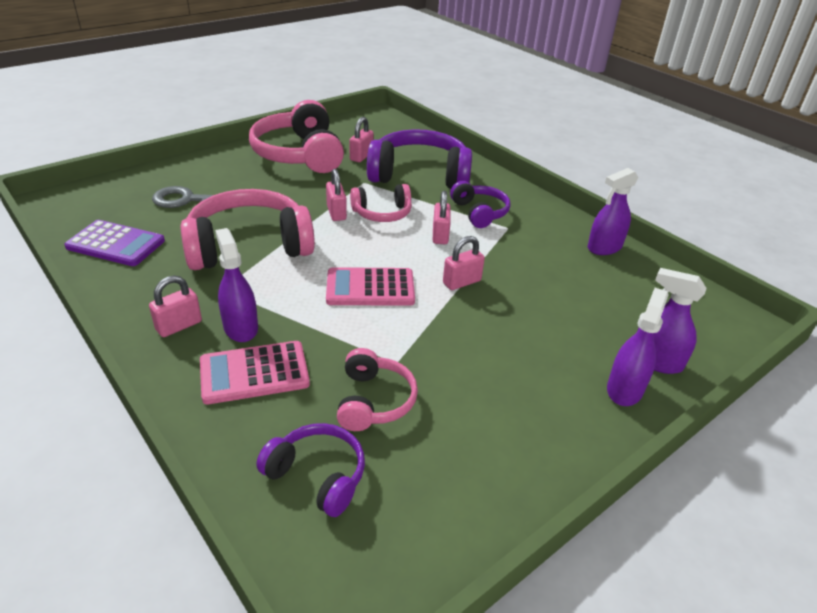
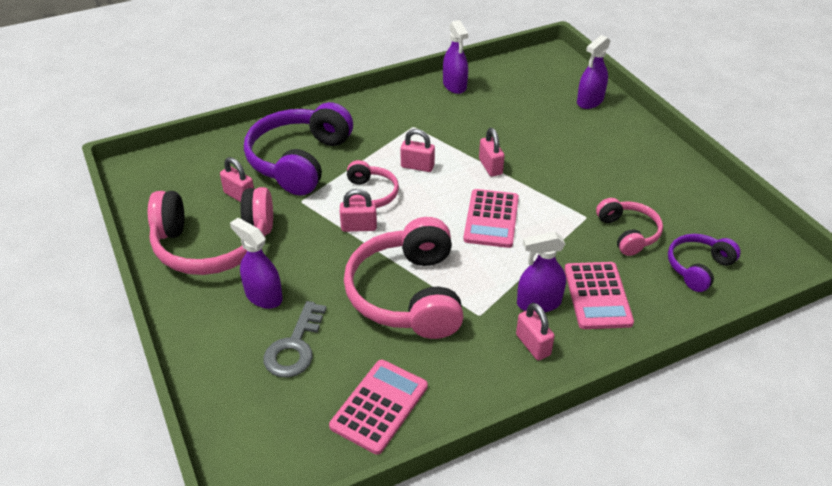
camera: 75 degrees left, 5 degrees up
(116, 244) = (379, 406): purple calculator -> pink calculator
(374, 401) = (628, 233): pink headphones -> pink headphones turned 60 degrees clockwise
(479, 212) = (384, 137): purple headphones -> none
(624, 389) = (616, 121): purple spray bottle -> purple spray bottle (263, 296)

